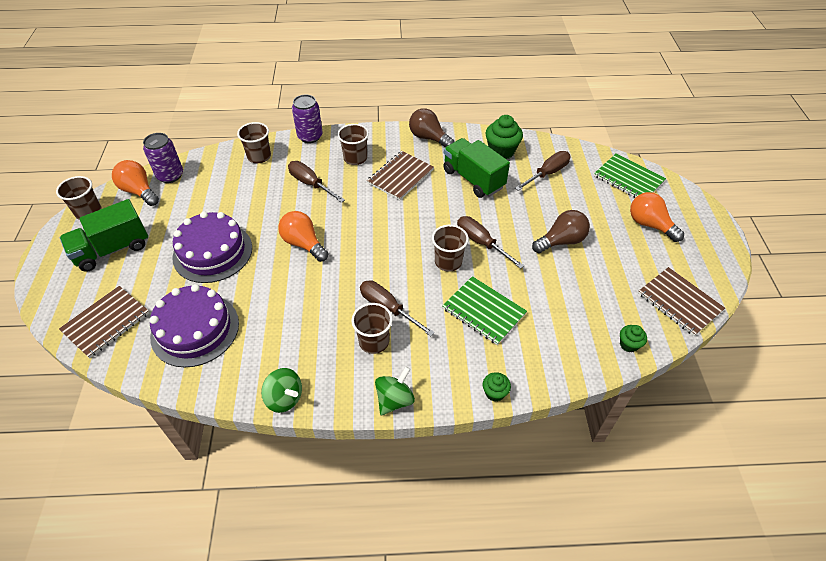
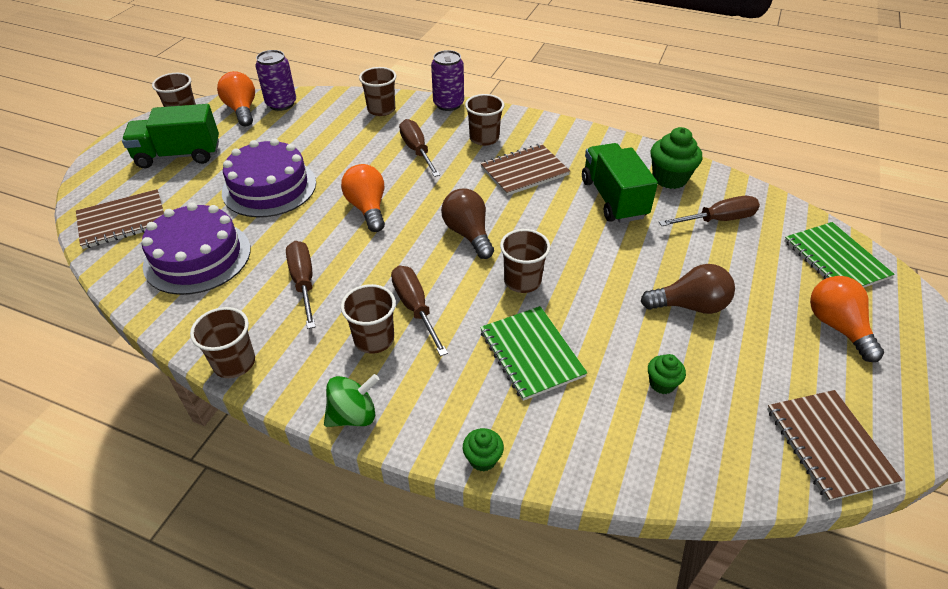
camera: 25 degrees right, 5 degrees down
(284, 398) = (234, 363): green spinning top -> brown cup
(429, 138) = (585, 140): brown light bulb -> brown light bulb (468, 234)
(481, 242) = (578, 273): brown screwdriver -> brown screwdriver (303, 282)
(628, 344) = (714, 473): green cupcake -> green cupcake (662, 383)

